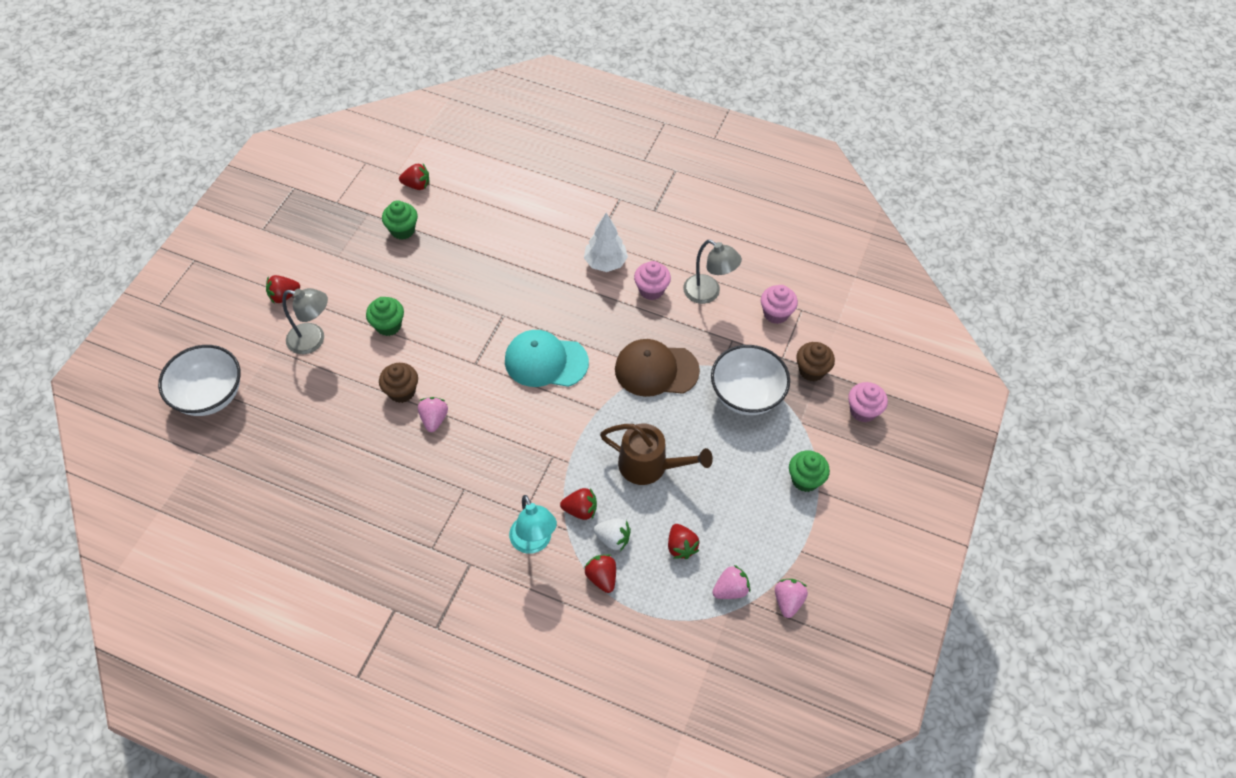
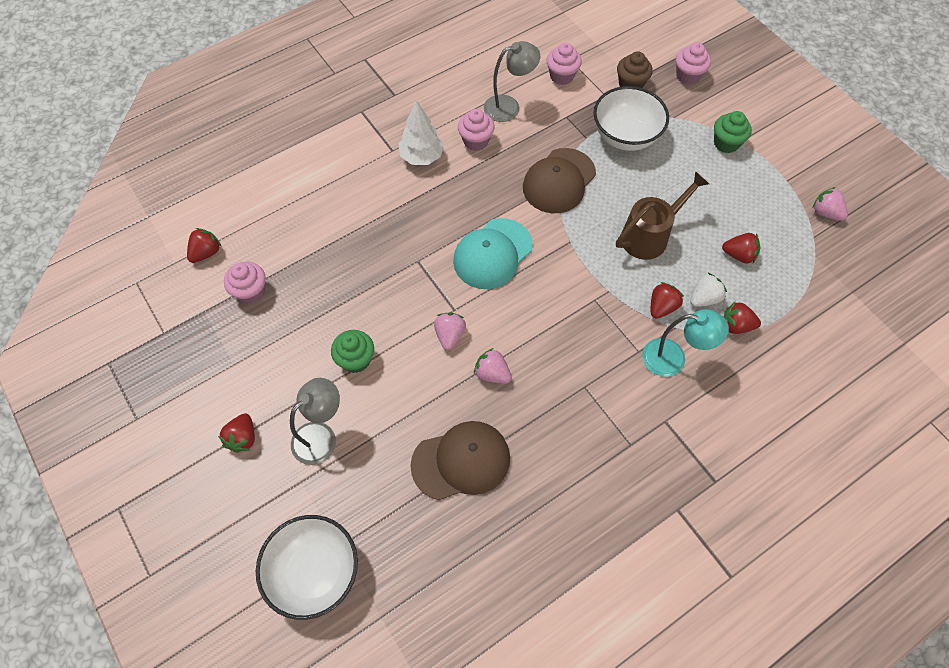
camera: 55 degrees left, 5 degrees up
(346, 438) = (461, 461): none -> brown cap
(402, 230) = (251, 292): green cupcake -> pink cupcake
(402, 391) = (441, 385): brown cupcake -> none
(730, 589) = (795, 243): pink strawberry -> pink strawberry (450, 335)

